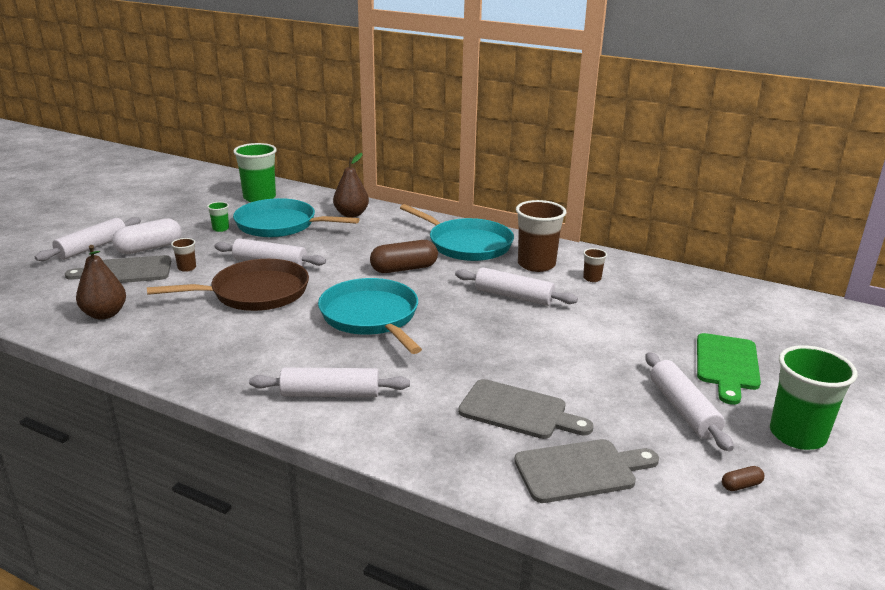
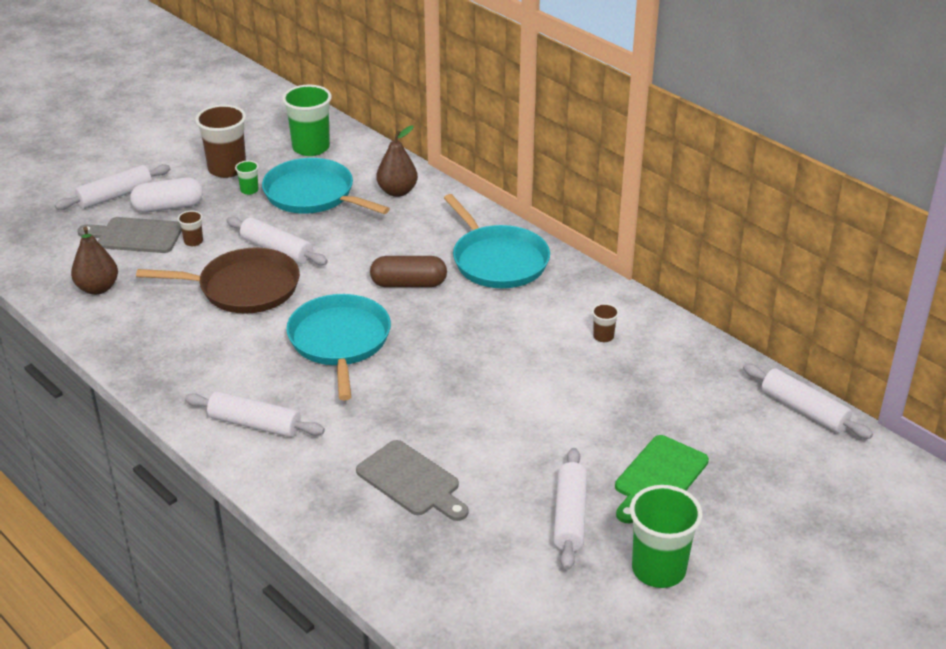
camera: 20 degrees right, 10 degrees up
(514, 296) = (500, 344): white rolling pin -> white rolling pin (804, 410)
(536, 264) = (555, 305): brown cup -> brown cup (227, 169)
(580, 470) = (425, 553): grey cutting board -> none
(741, 485) = (558, 603): brown capsule -> none

